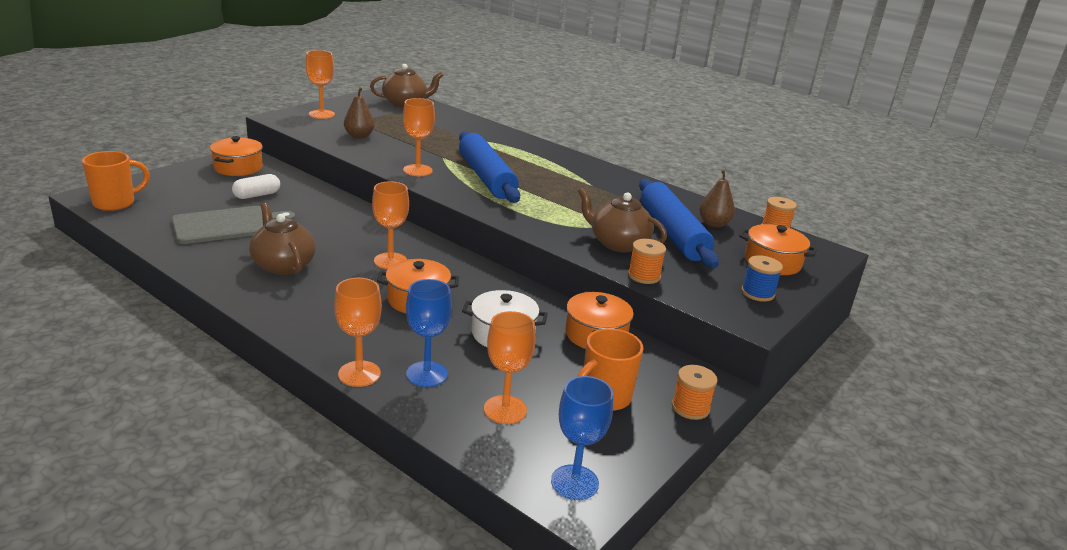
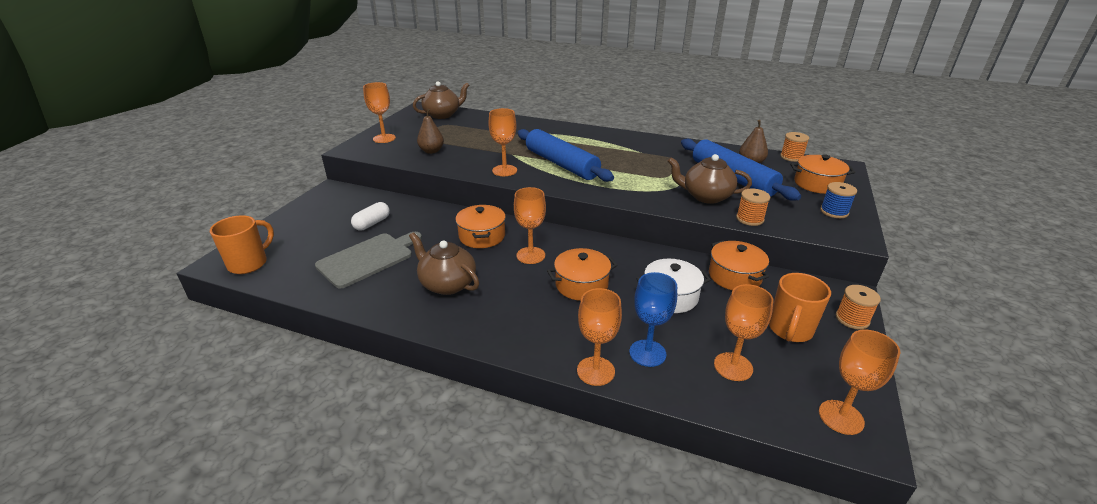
camera: 15 degrees left, 5 degrees up
(238, 167) = (335, 201): orange pot -> orange pot (482, 236)
(574, 482) = (841, 417): blue goblet -> orange goblet

